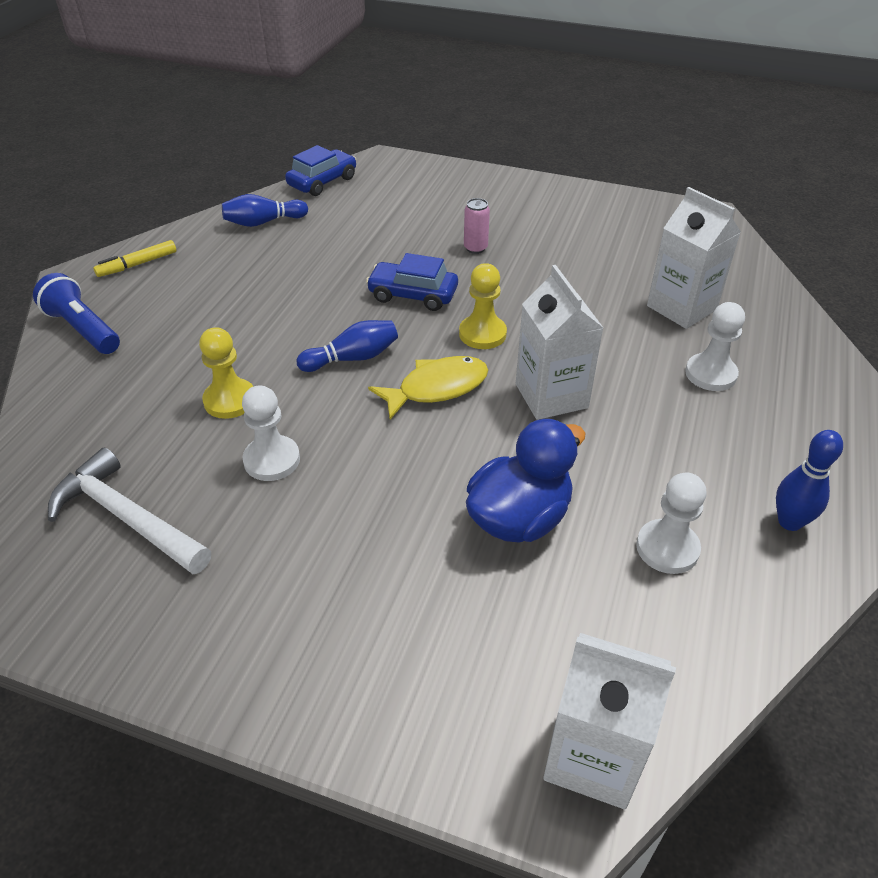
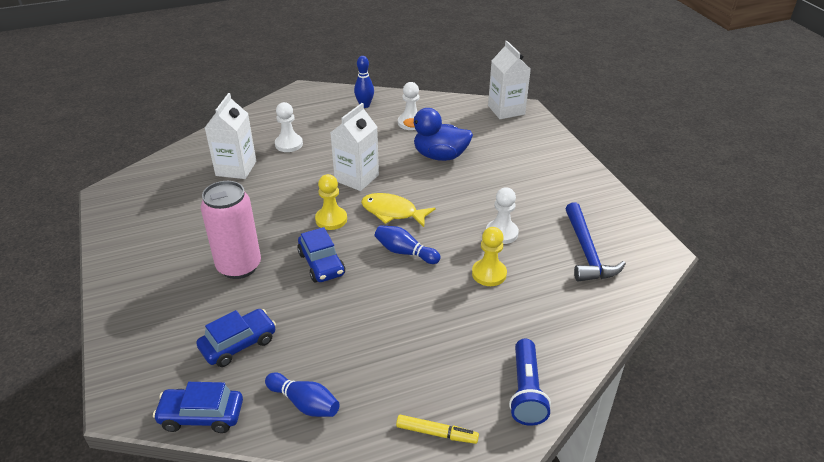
camera: 130 degrees left, 5 degrees down
(127, 518) = (587, 252): white hammer -> blue hammer
(370, 216) = (238, 344): none -> blue car
(475, 248) = (239, 266): pink can -> pink can, size x2.27

